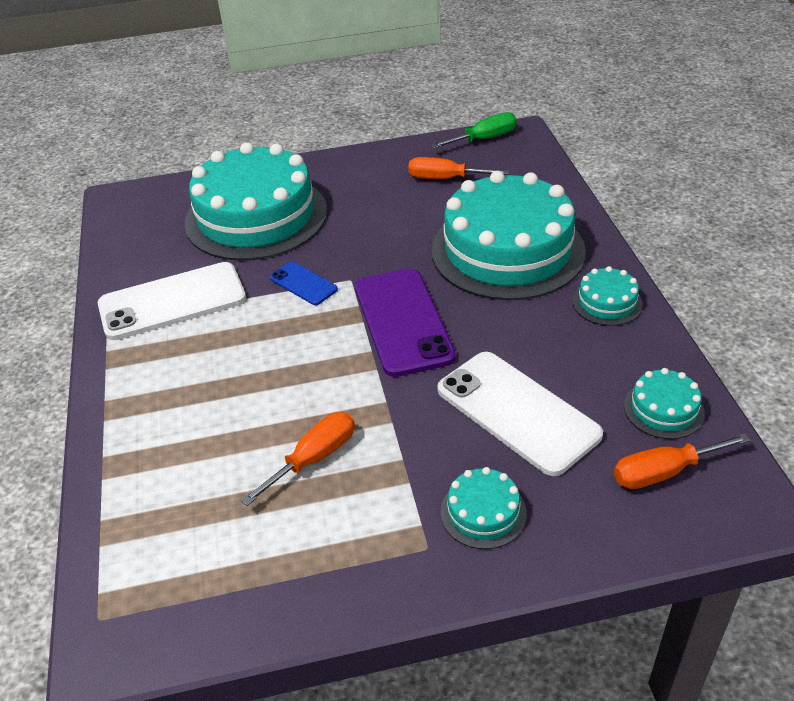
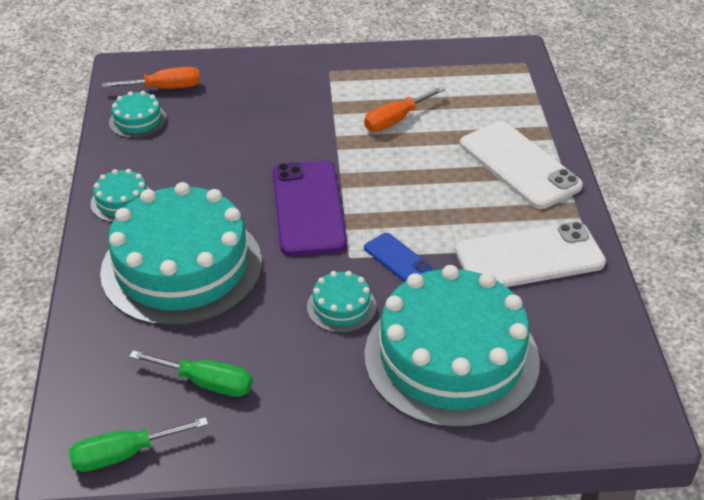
camera: 175 degrees left, 0 degrees up
(445, 178) = (206, 383): orange screwdriver -> green screwdriver
(483, 512) = (289, 82): turquoise cake -> turquoise cake (341, 307)
(517, 412) = (242, 131): white phone -> white phone (519, 165)

